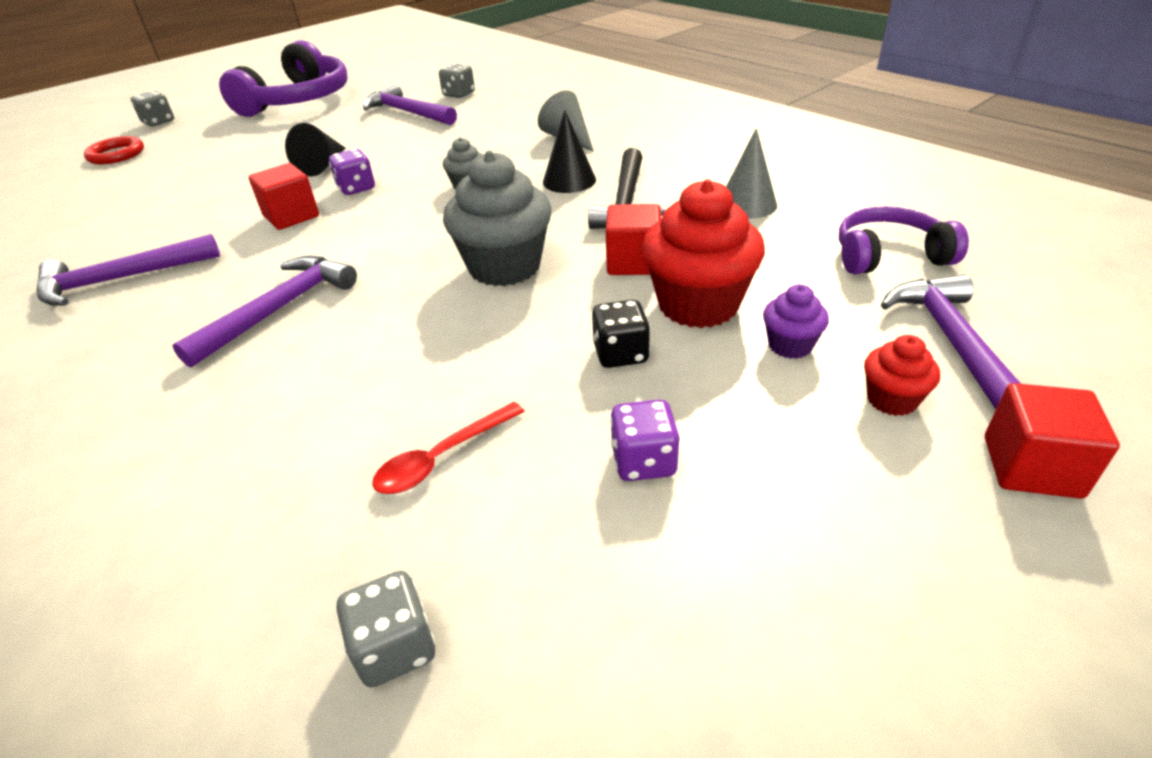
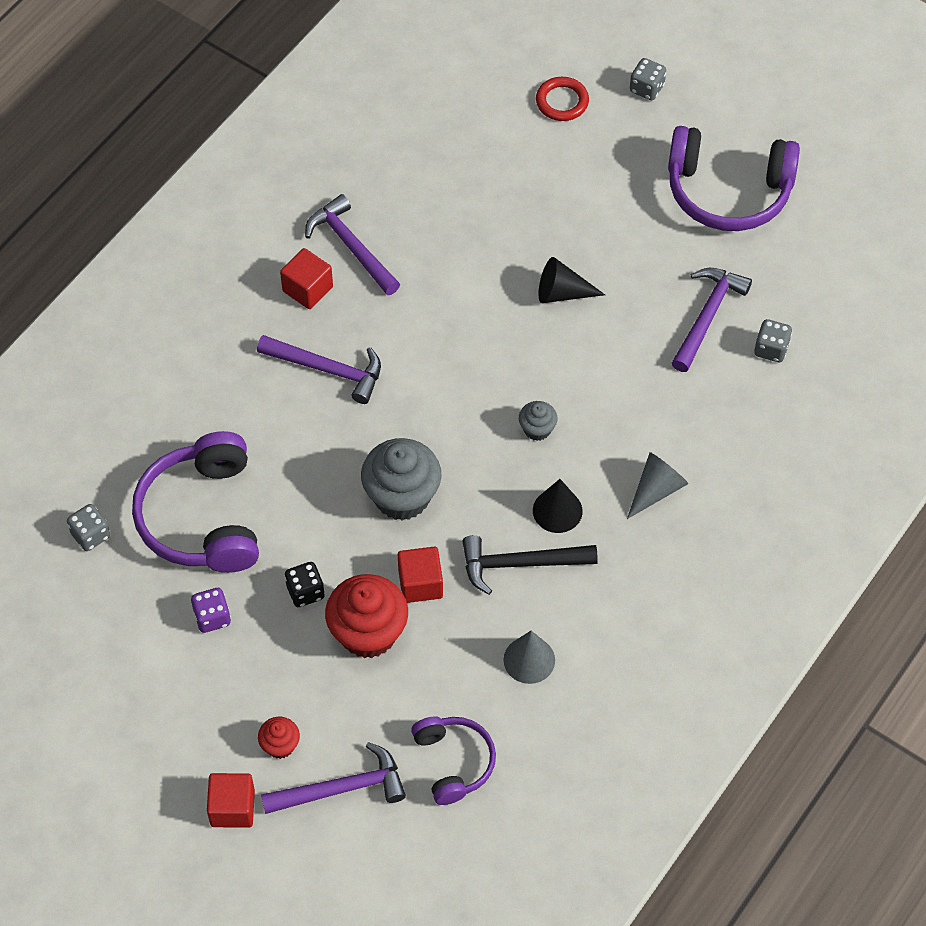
camera: 75 degrees right, 20 degrees up
(291, 216) = (460, 313): red cube -> red cube (307, 289)
(356, 188) = (519, 341): purple dice -> none
(442, 458) = (202, 517): red spoon -> purple headphones
(790, 345) = (327, 691): purple cupcake -> none

